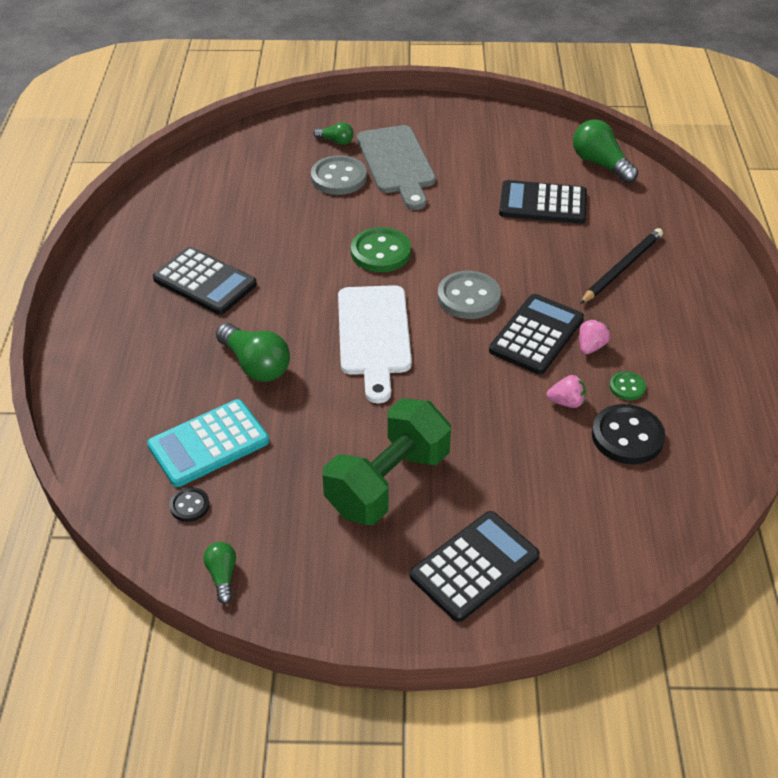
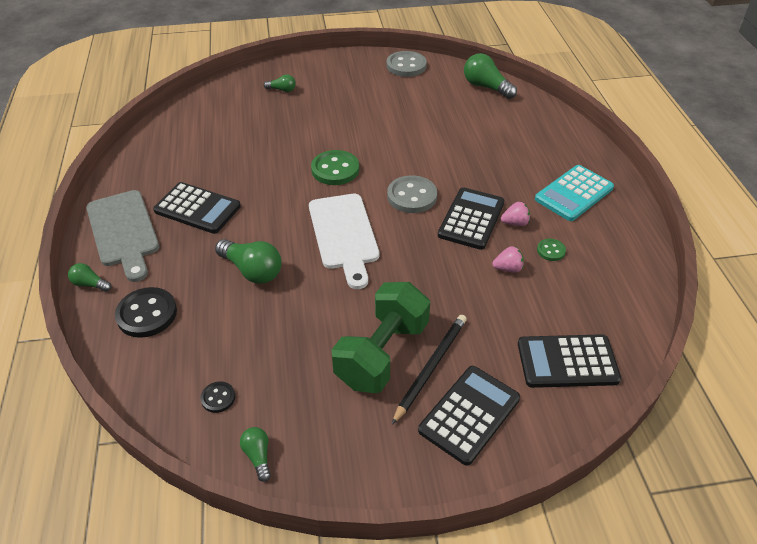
camera: 10 degrees left, 0 degrees up
(67, 357) = (90, 284): none -> green light bulb
(208, 443) = (225, 341): turquoise calculator -> turquoise calculator (574, 193)
(338, 177) = (290, 117): grey button -> grey button (406, 66)
(397, 163) = (333, 102): grey cutting board -> grey cutting board (123, 231)
(542, 203) = (451, 120): black calculator -> black calculator (567, 362)
(590, 347) = (515, 223): pink strawberry -> pink strawberry turned 60 degrees clockwise
(622, 268) = (522, 161): black pencil -> black pencil (431, 367)
(627, 436) = (561, 289): black button -> black button (147, 314)

